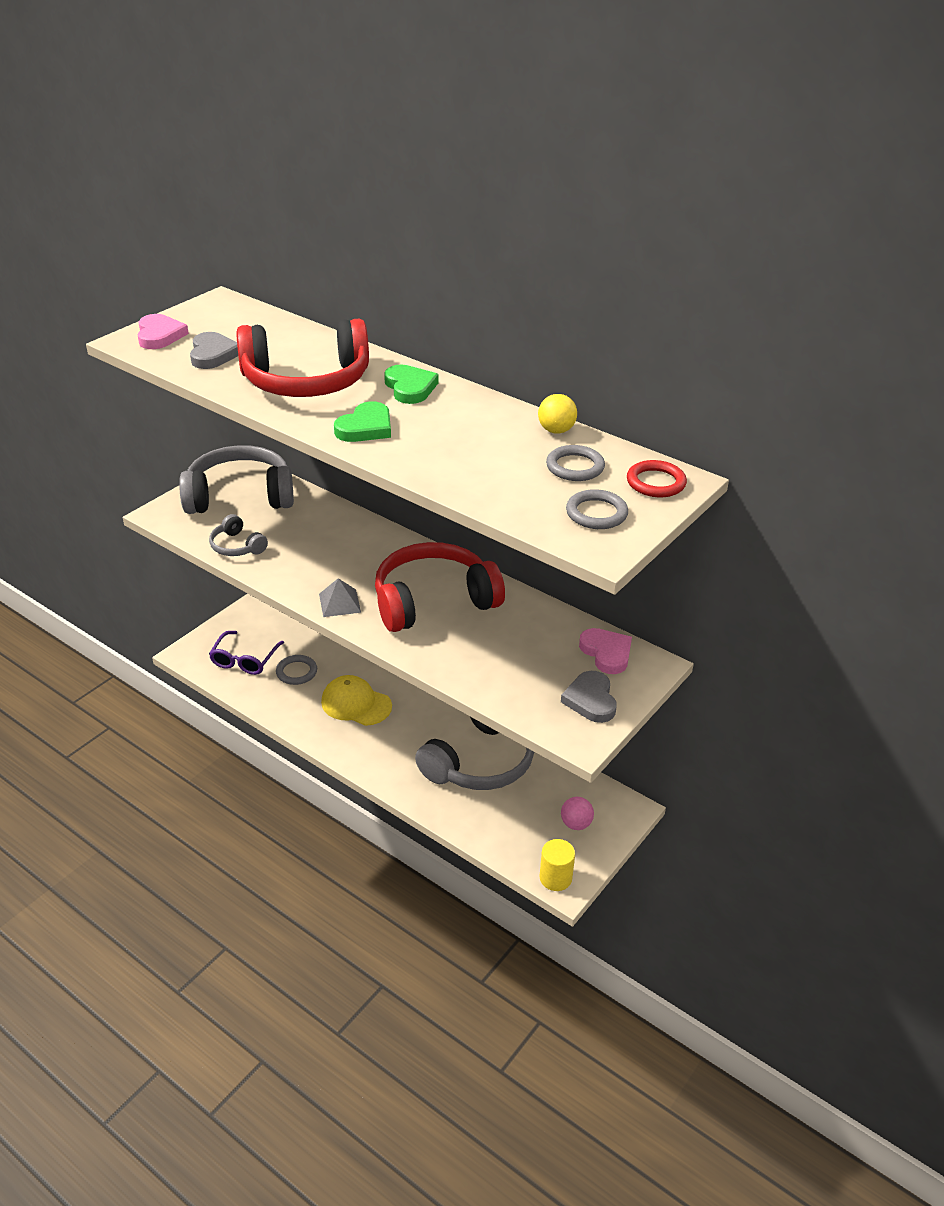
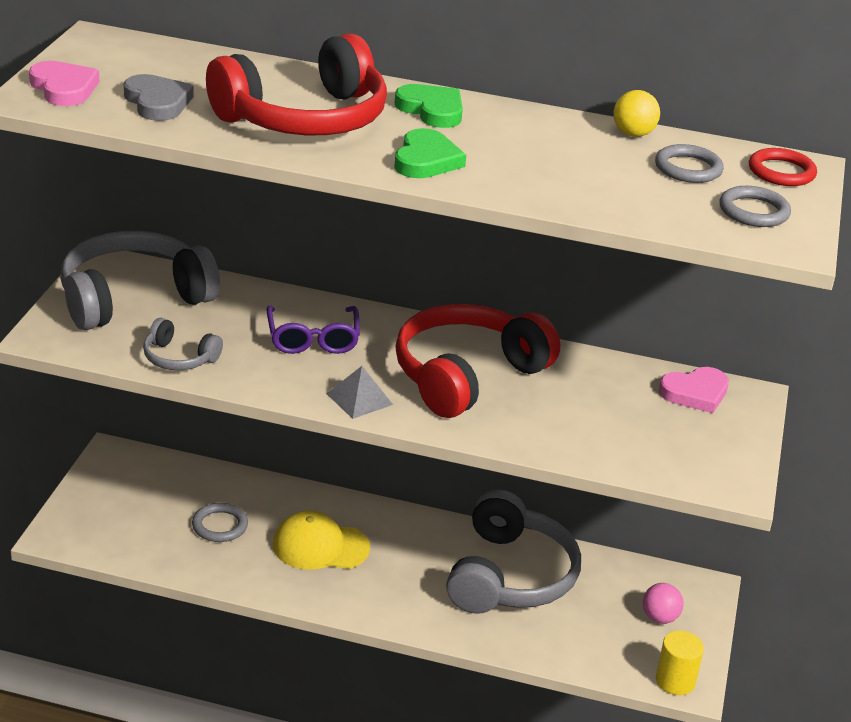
camera: 25 degrees left, 5 degrees down
(245, 659) = (141, 525): purple glasses -> purple glasses (313, 338)
(590, 700) = (715, 445): grey heart -> none
(606, 653) = (695, 393): pink heart -> pink heart turned 120 degrees clockwise

